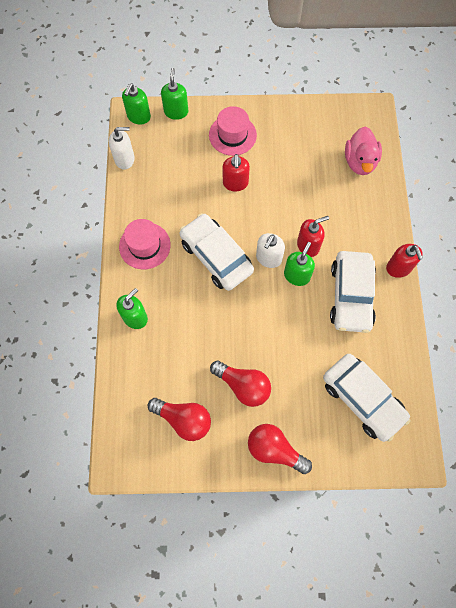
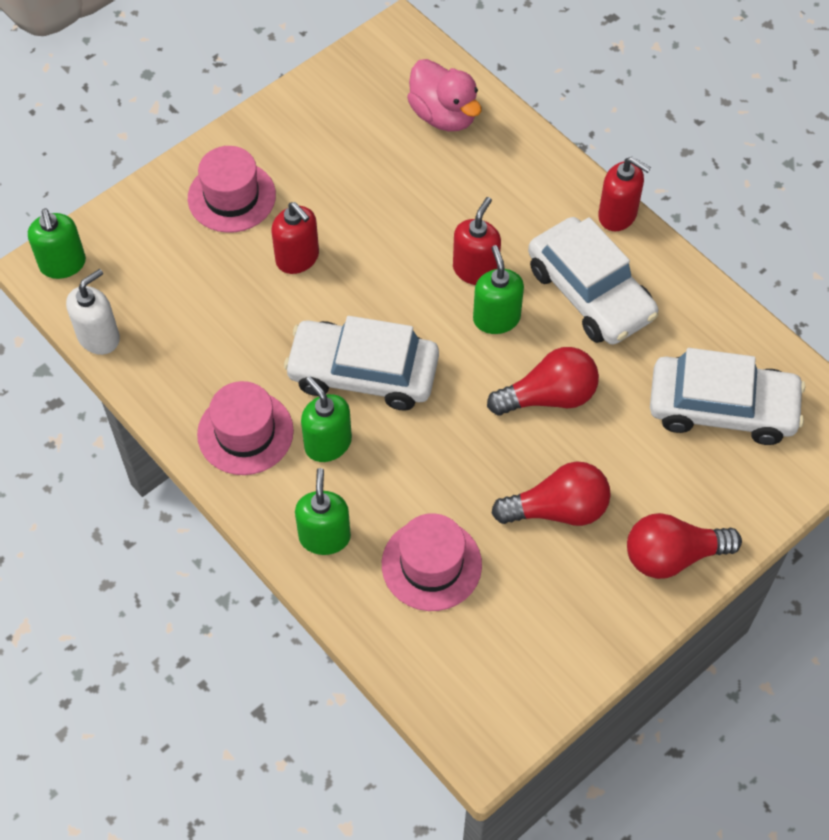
camera: 40 degrees left, 10 degrees down
(167, 366) = (431, 564): none -> pink hat
(176, 111) = (115, 220): green soap dispenser -> green soap dispenser (327, 443)
(184, 419) = (520, 614): red light bulb -> red light bulb (549, 396)
(268, 258) = (437, 323): white soap dispenser -> none

